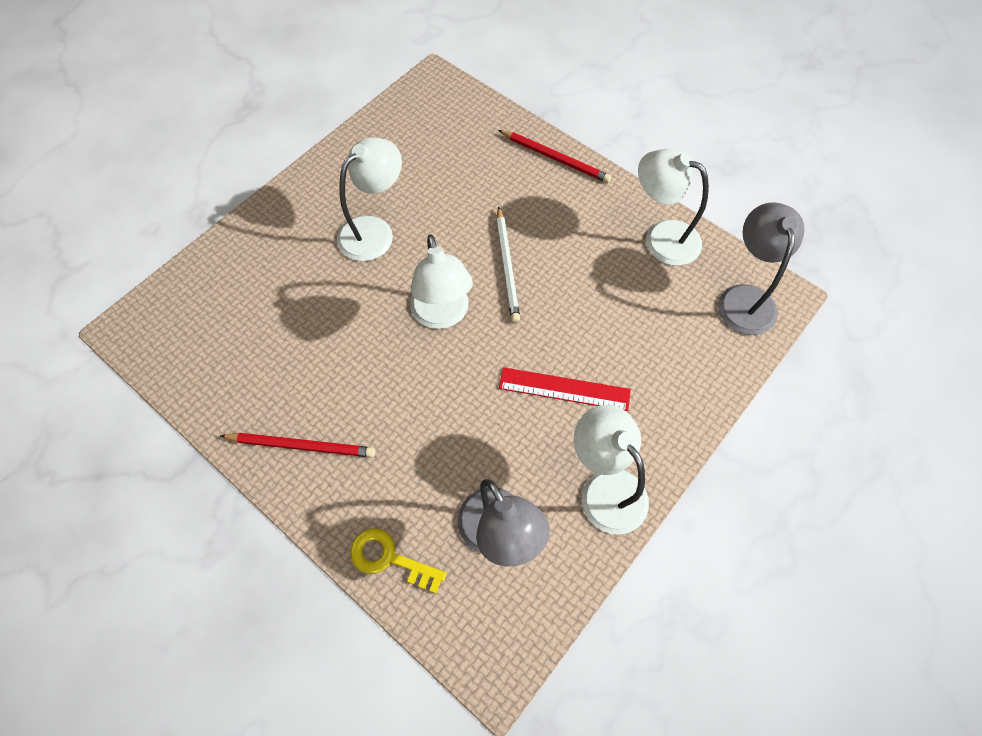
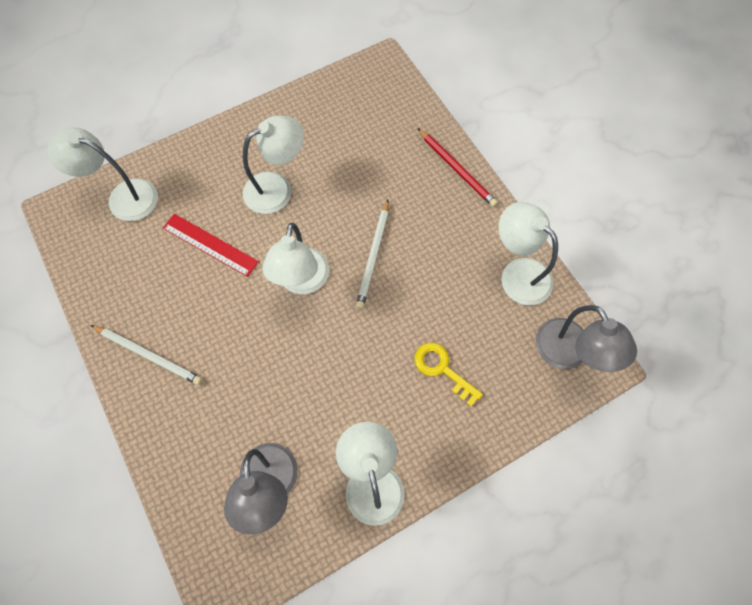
camera: 20 degrees right, 5 degrees up
(201, 290) = (123, 197): none -> white lamp
(302, 446) = (149, 355): red pencil -> white pencil
(390, 558) = (178, 473): yellow key -> yellow key (442, 369)
(564, 389) = (375, 382): red ruler -> red ruler (210, 245)
(745, 298) = (568, 354): grey lamp -> grey lamp turned 135 degrees clockwise

